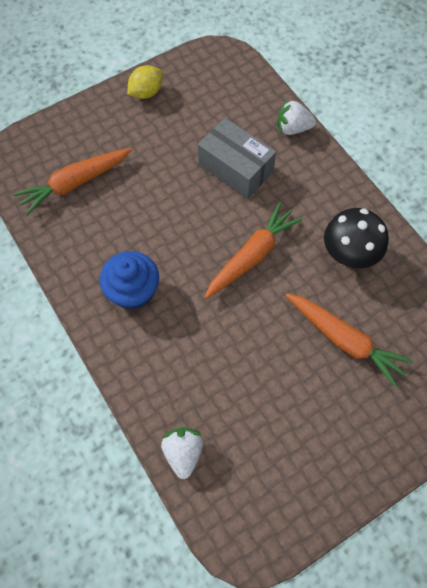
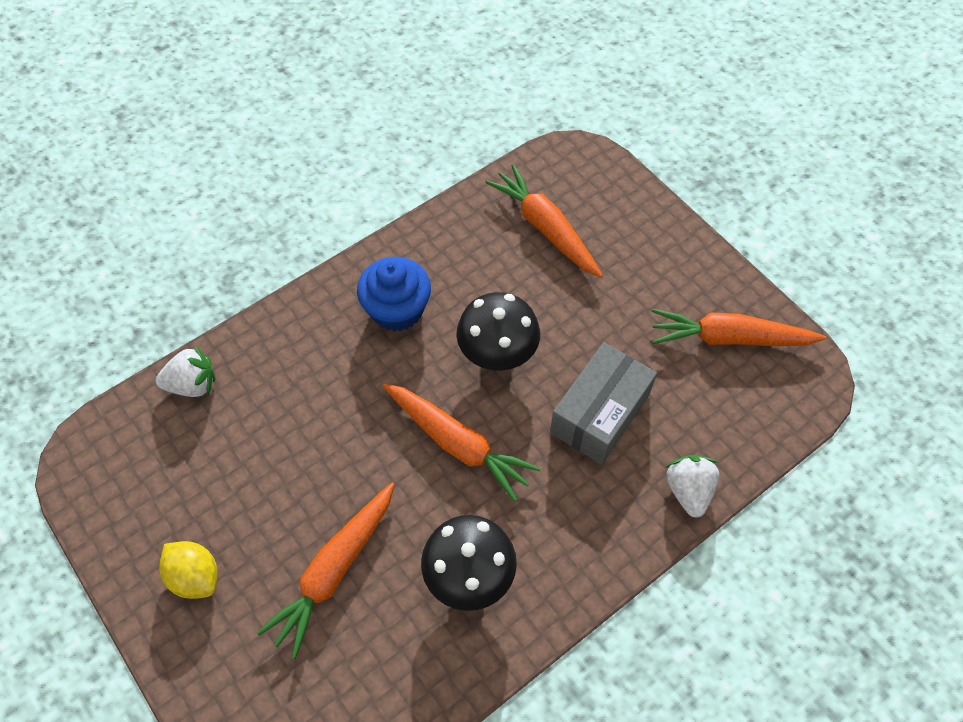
camera: 85 degrees right, 5 degrees down
(146, 93) = (711, 288): yellow lemon -> yellow lemon (195, 576)
(183, 225) = (497, 355): none -> black mushroom
(186, 89) = (729, 338): none -> orange carrot

